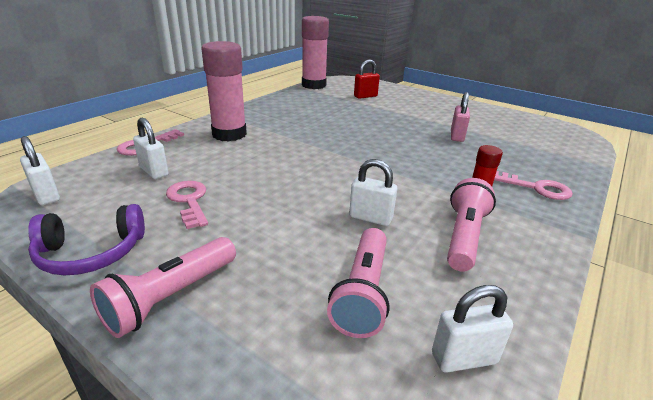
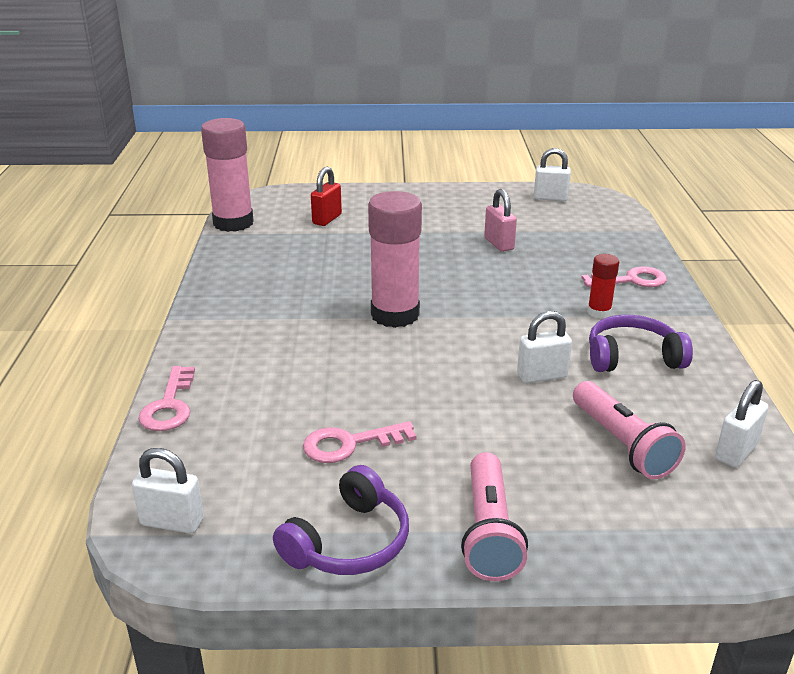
camera: 35 degrees left, 0 degrees up
(154, 171) = (247, 432): white padlock -> white padlock (550, 198)
(189, 201) = (349, 444): pink key -> pink key turned 45 degrees counterclockwise
(229, 134) = (249, 344): pink glue stick -> pink glue stick (395, 315)
(464, 236) = (632, 357): pink flashlight -> purple headphones

